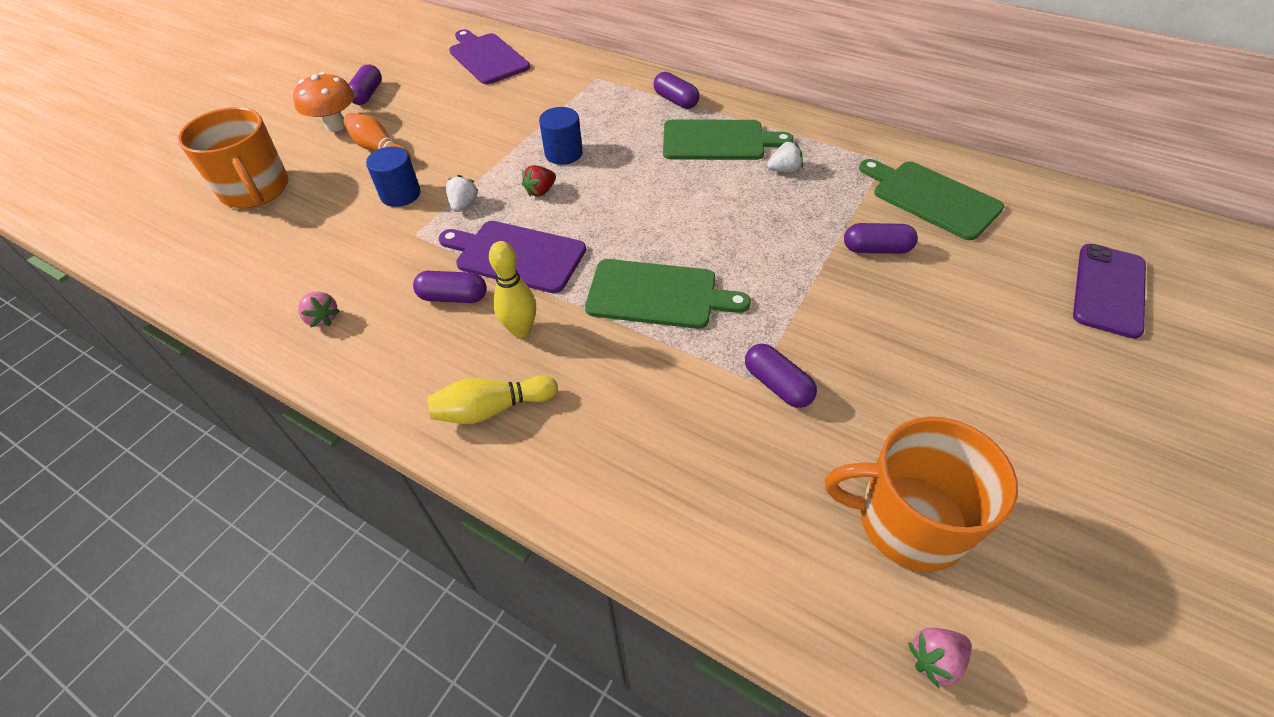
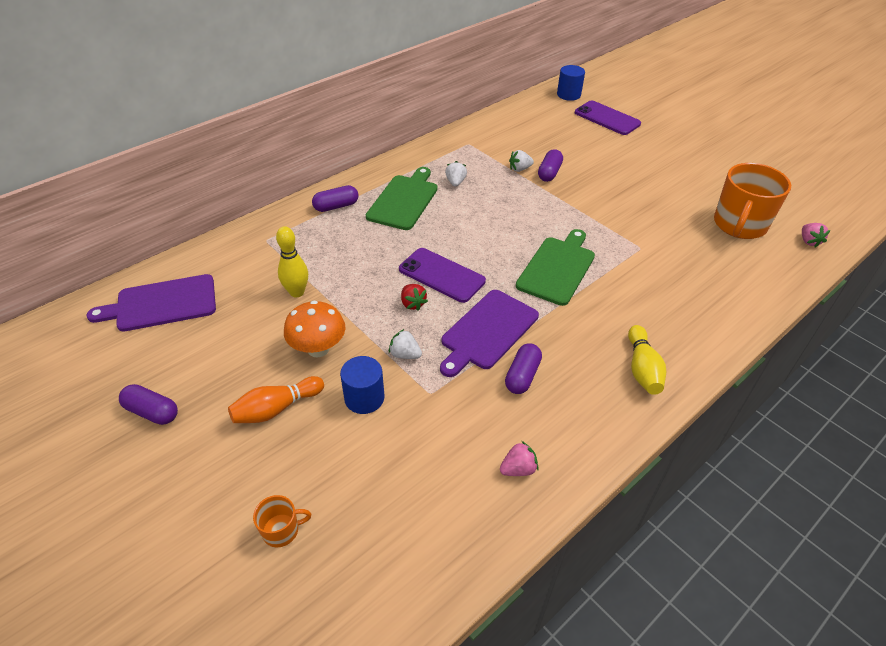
camera: 75 degrees left, 5 degrees down
(256, 190) = (281, 530): orange mug -> orange mug, size x0.45
(335, 125) = (197, 446): orange mushroom -> orange mushroom (318, 349)
(521, 330) = (570, 342): yellow bowling pin -> yellow bowling pin (297, 292)
(563, 153) = (368, 281): blue cylinder -> blue cylinder (568, 95)
(597, 200) = (441, 275): none -> purple phone
(777, 385) = (647, 240): purple capsule -> none
(861, 218) = (519, 169): none -> white strawberry
(931, 198) = (513, 140): green cutting board -> none

